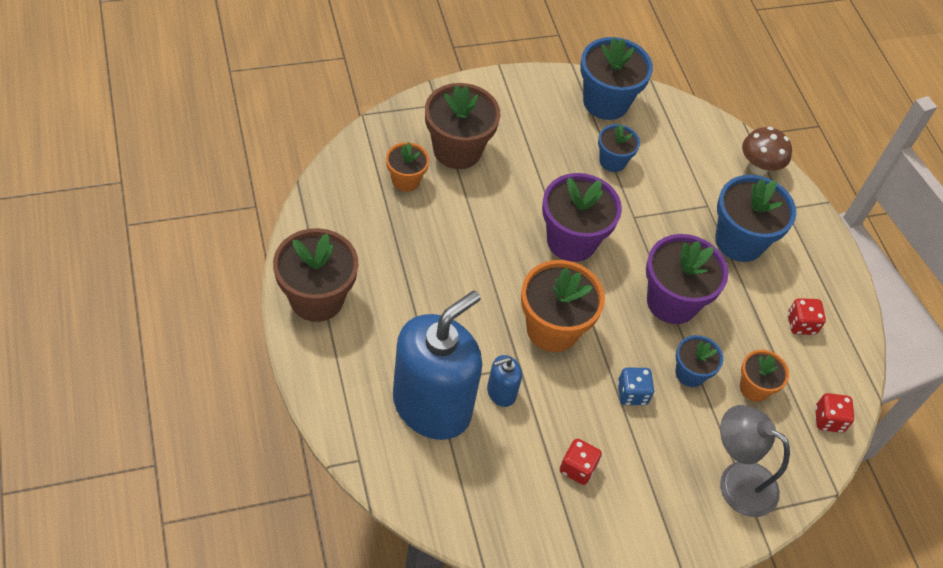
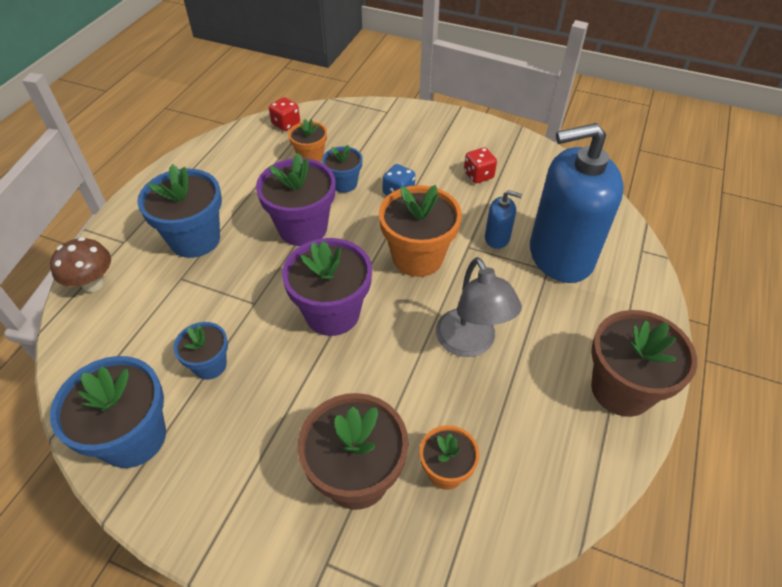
camera: 135 degrees left, 5 degrees down
(737, 481) = (380, 126): grey lamp -> grey lamp (470, 343)
(801, 324) = (230, 171): red dice -> none

